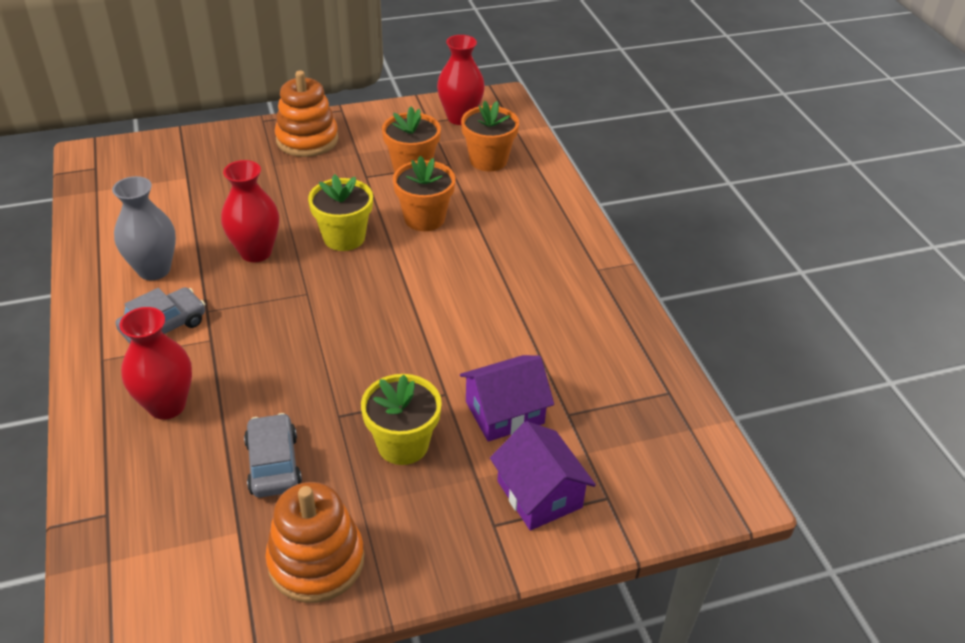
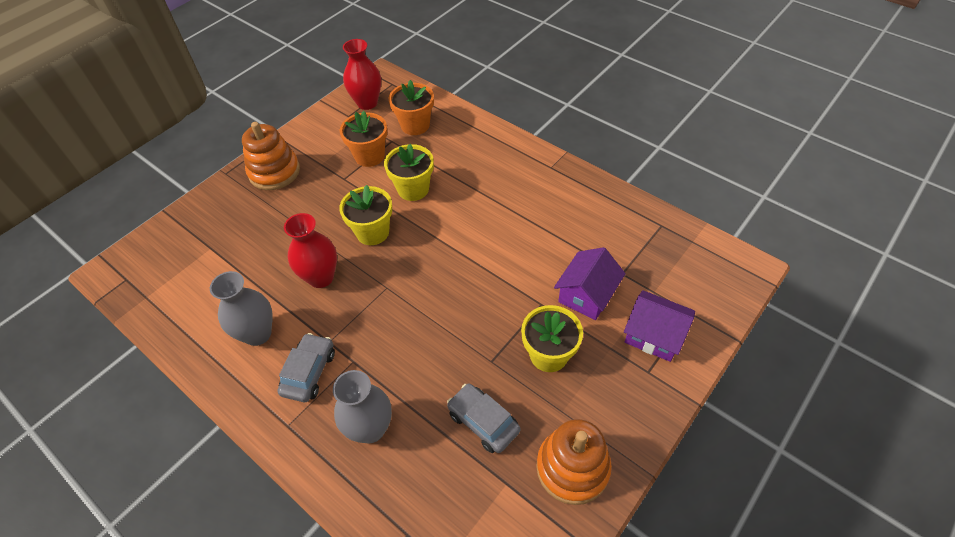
camera: 30 degrees left, 10 degrees up
(167, 405) = (370, 429): red vase -> grey vase
(424, 218) = (413, 189): orange flower pot -> yellow flower pot

